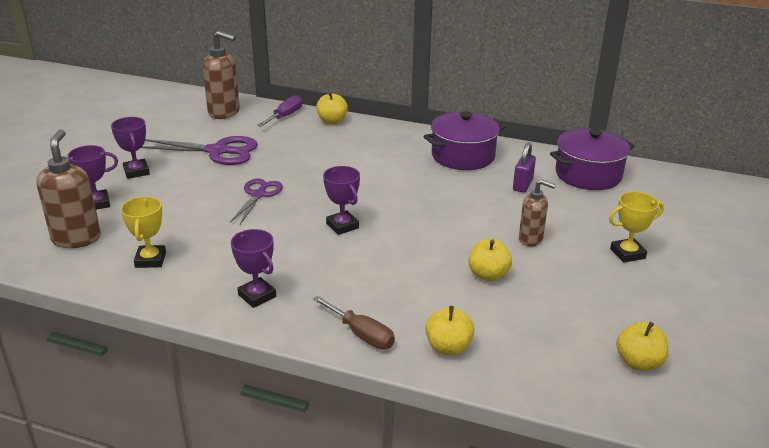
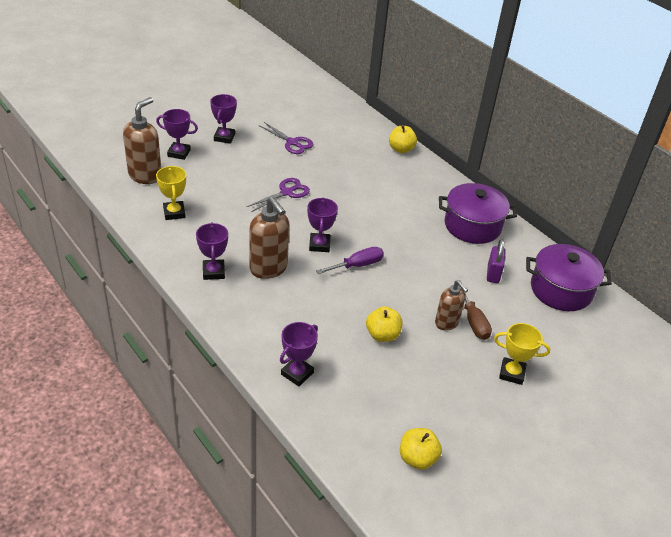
camera: 30 degrees right, 10 degrees up
(150, 260) = (174, 213): yellow trophy -> yellow trophy turned 45 degrees counterclockwise
(217, 151) = (292, 143): purple scissors -> purple scissors, size x0.64
(224, 113) = (328, 109): brown soap dispenser -> brown soap dispenser (269, 268)
(285, 116) = (369, 130): purple screwdriver -> purple screwdriver (357, 265)
(361, 334) = (251, 334): brown screwdriver -> brown screwdriver (473, 321)
(448, 347) = (297, 373): yellow apple -> purple trophy
(522, 185) = (493, 274): purple padlock -> purple padlock turned 45 degrees counterclockwise

